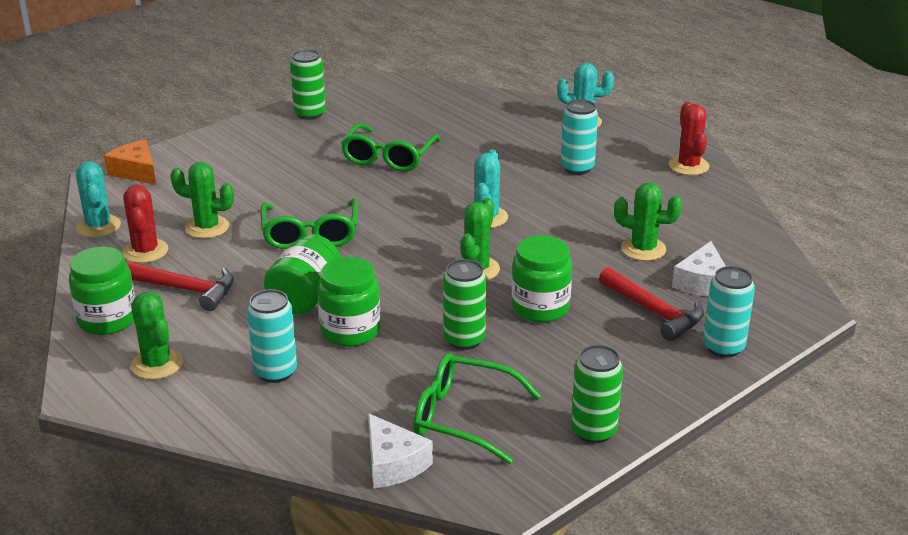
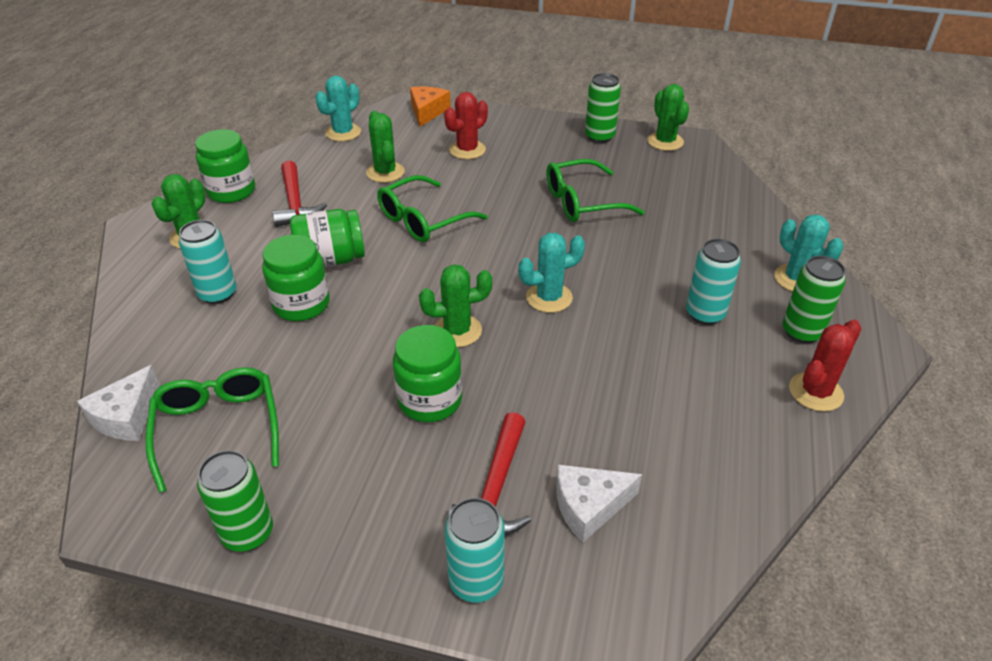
camera: 55 degrees right, 10 degrees up
(145, 251) = (329, 164): red cactus -> red cactus (467, 150)
(464, 339) = (338, 374): green can -> green can (801, 332)
(643, 249) = (606, 428): green cactus -> green cactus (665, 142)

